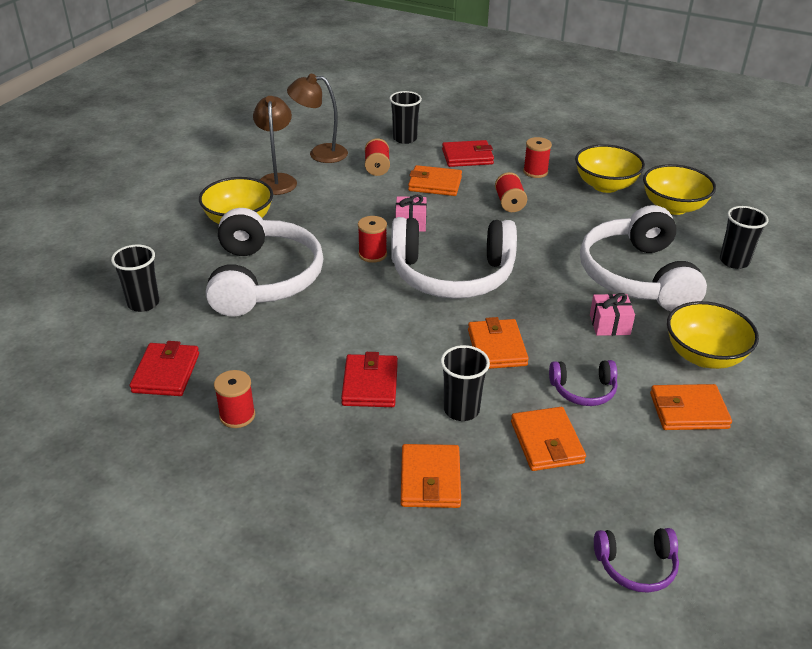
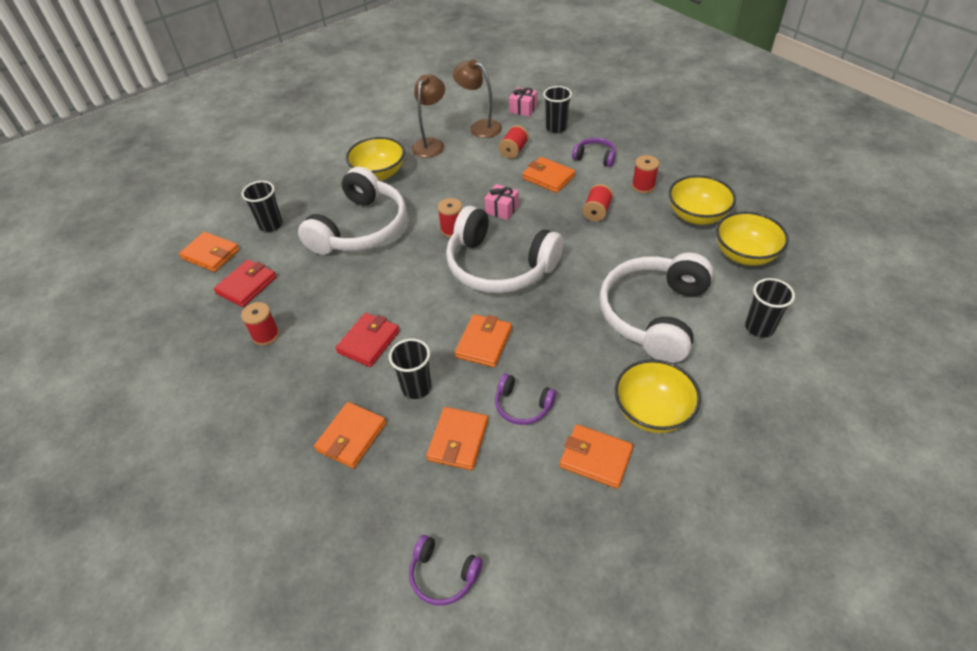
camera: 30 degrees right, 10 degrees up
(86, 354) = (211, 254): none -> orange wallet
(467, 157) = (595, 157): red wallet -> purple headphones
(609, 324) = (592, 353): pink gift -> pink gift (523, 109)

